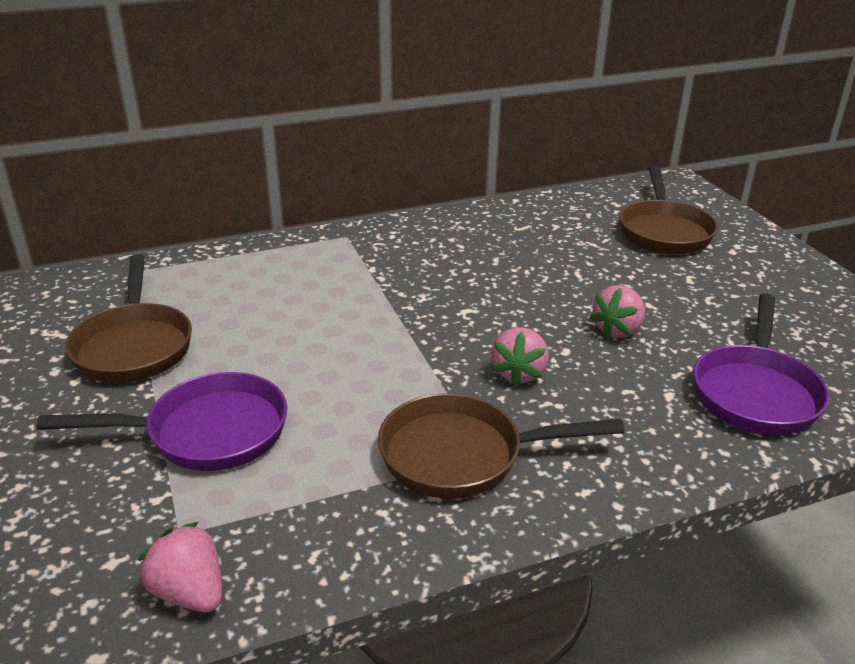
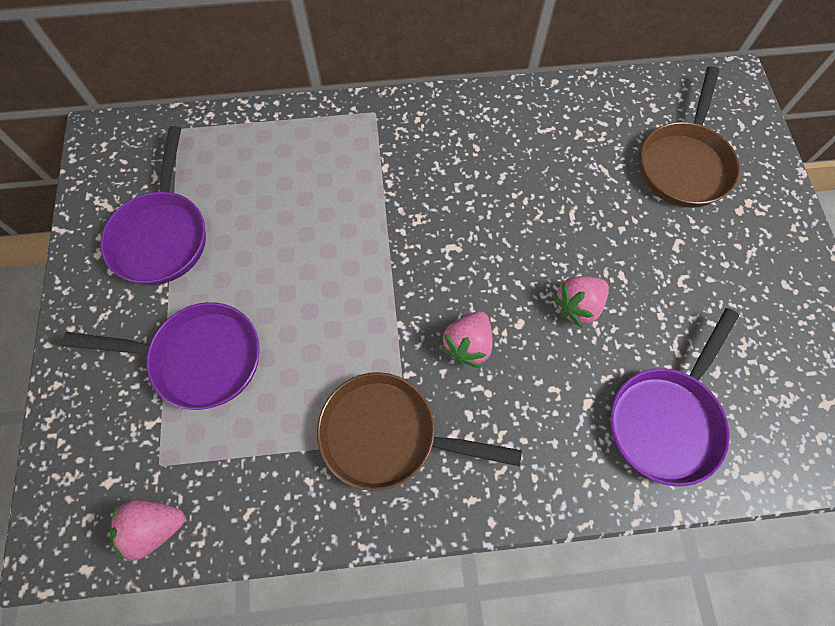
camera: 15 degrees right, 35 degrees up
(134, 346) = (163, 235): brown pan -> purple pan
(190, 592) = (155, 527): pink strawberry -> pink strawberry turned 75 degrees counterclockwise

